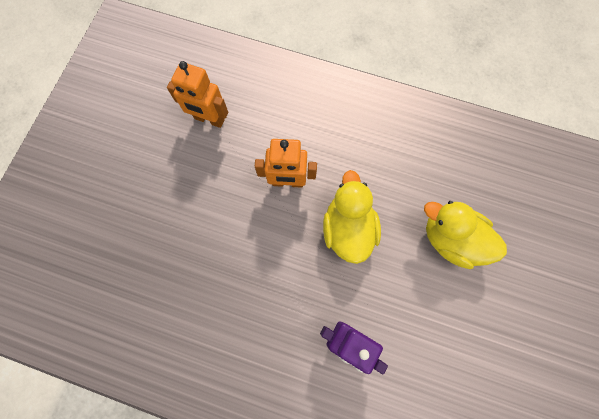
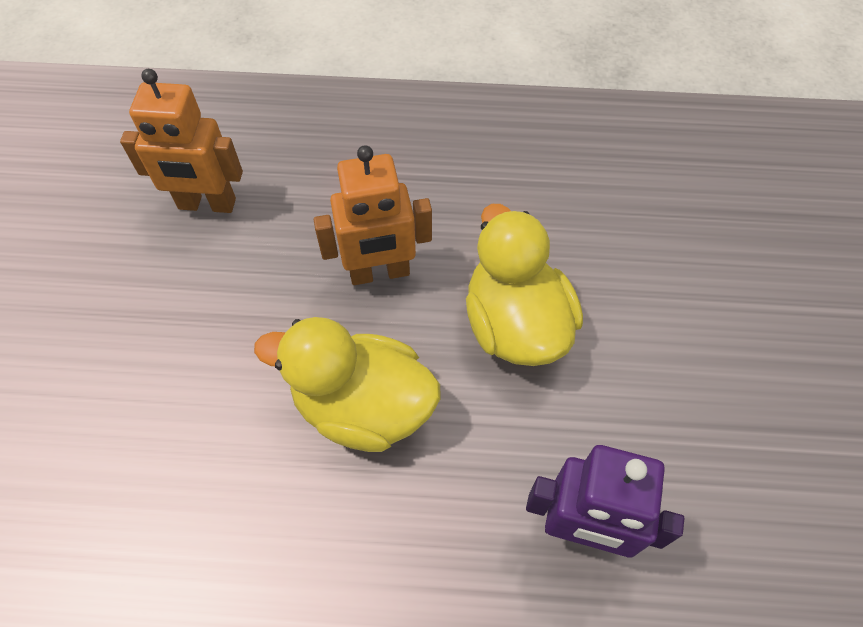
camera: 15 degrees left, 15 degrees down
(451, 239) = (704, 298): yellow duck -> yellow duck (363, 407)

